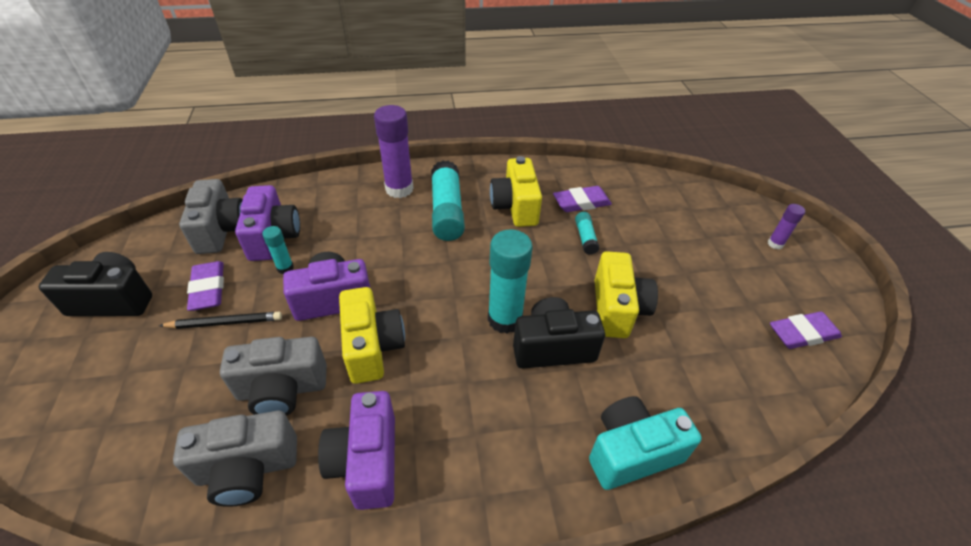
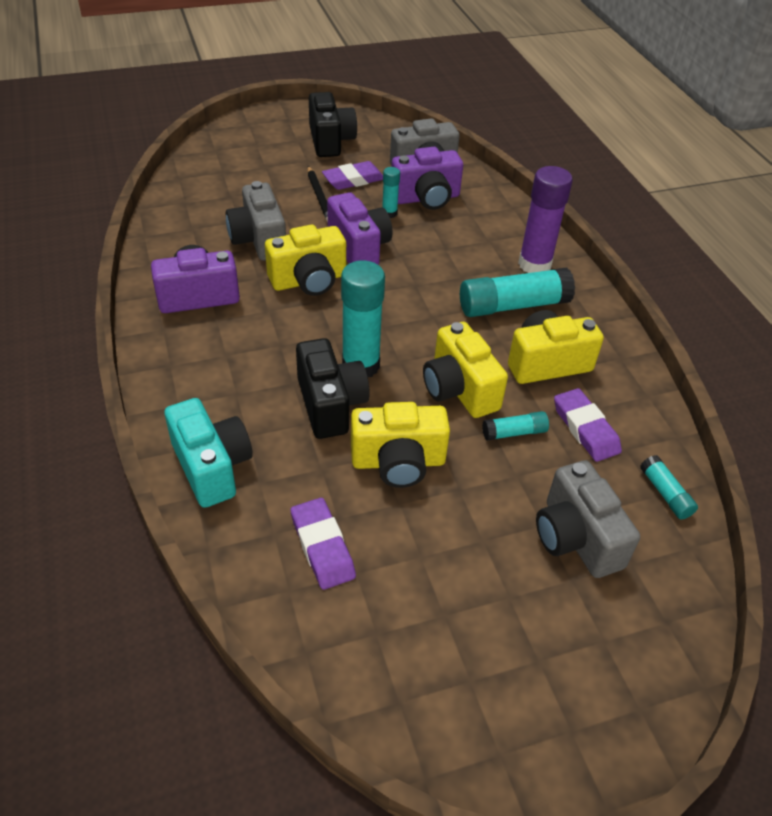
camera: 80 degrees right, 0 degrees up
(247, 469) = (191, 239): grey camera -> grey camera (576, 538)
(539, 259) = (459, 389): none -> yellow camera
(635, 182) = (665, 494): none -> turquoise glue stick
(775, 244) = (592, 677): purple glue stick -> none
(802, 333) = (402, 673): purple eraser -> purple eraser (322, 546)

